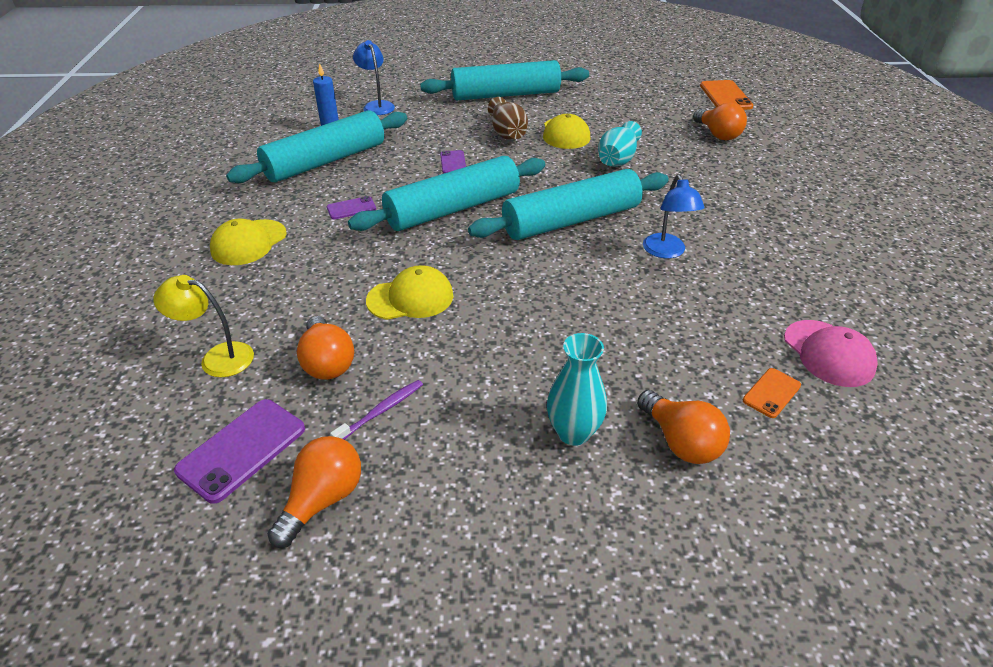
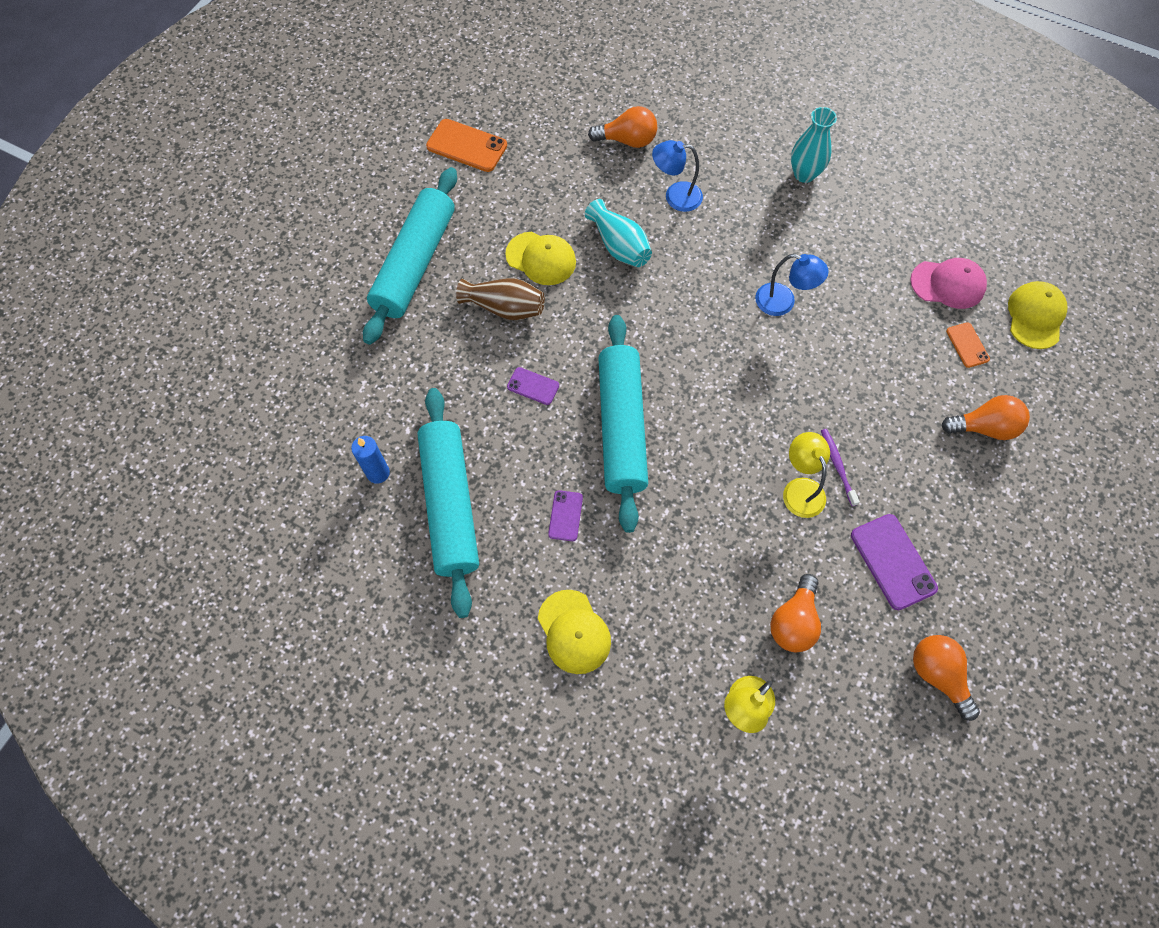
camera: 60 degrees left, 25 degrees up
(242, 449) = (864, 716): purple phone -> purple phone (893, 561)
(327, 362) = (793, 621): orange light bulb -> orange light bulb turned 105 degrees clockwise
(376, 105) = (347, 401): blue lamp -> blue lamp (675, 196)
(381, 411) = (868, 602): purple toothbrush -> purple toothbrush (837, 465)
(410, 298) = (741, 524): yellow cap -> yellow cap (1035, 316)
(477, 322) = (800, 489): none -> yellow lamp
(571, 220) = (698, 343): turquoise rolling pin -> none
(573, 432) = (947, 486): turquoise vase -> turquoise vase (804, 174)
(725, 96) = (559, 82): orange phone -> orange phone (467, 146)

